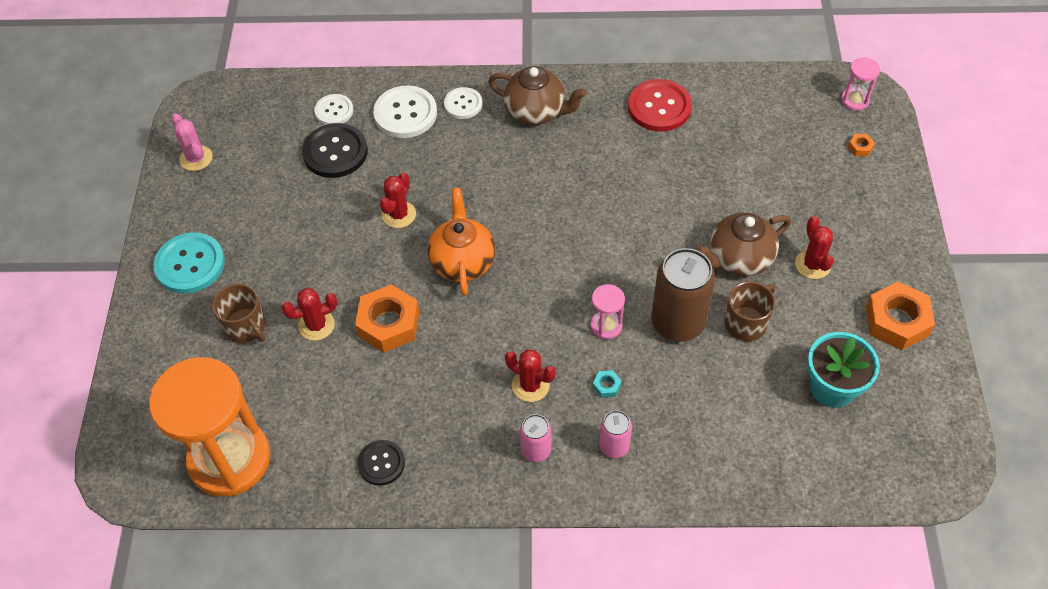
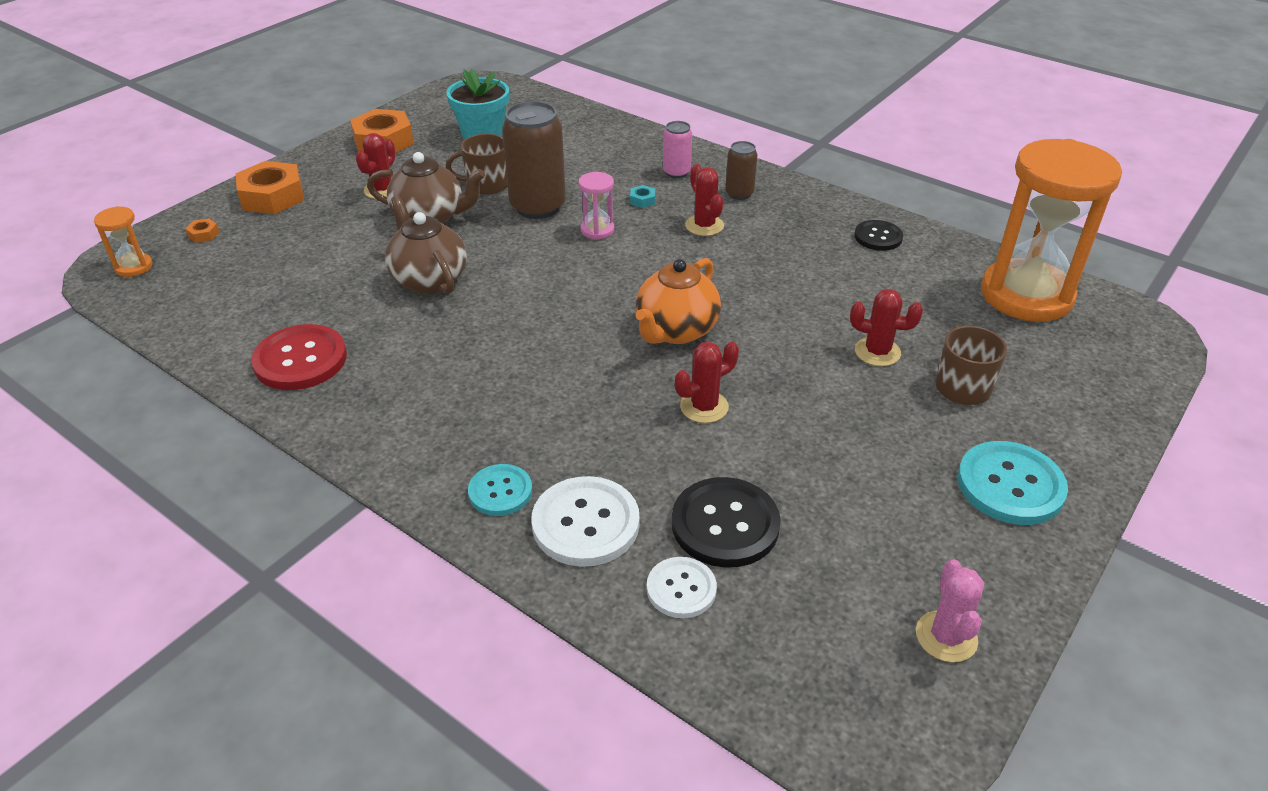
camera: 145 degrees left, 15 degrees down
(388, 324) = (798, 319): orange nut -> orange nut (272, 197)
(463, 104) = (500, 491): white button -> turquoise button
(536, 111) = (428, 430): brown teapot -> brown teapot (428, 279)
(536, 450) = (739, 194): pink can -> brown can
(855, 100) = (134, 267): pink hourglass -> orange hourglass

